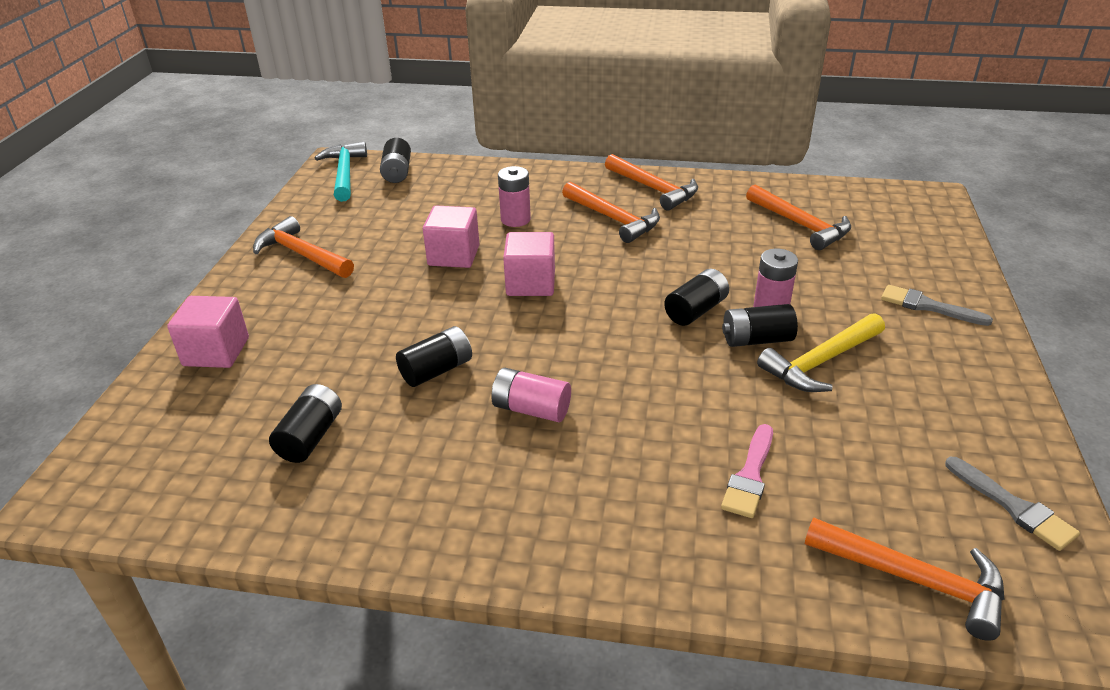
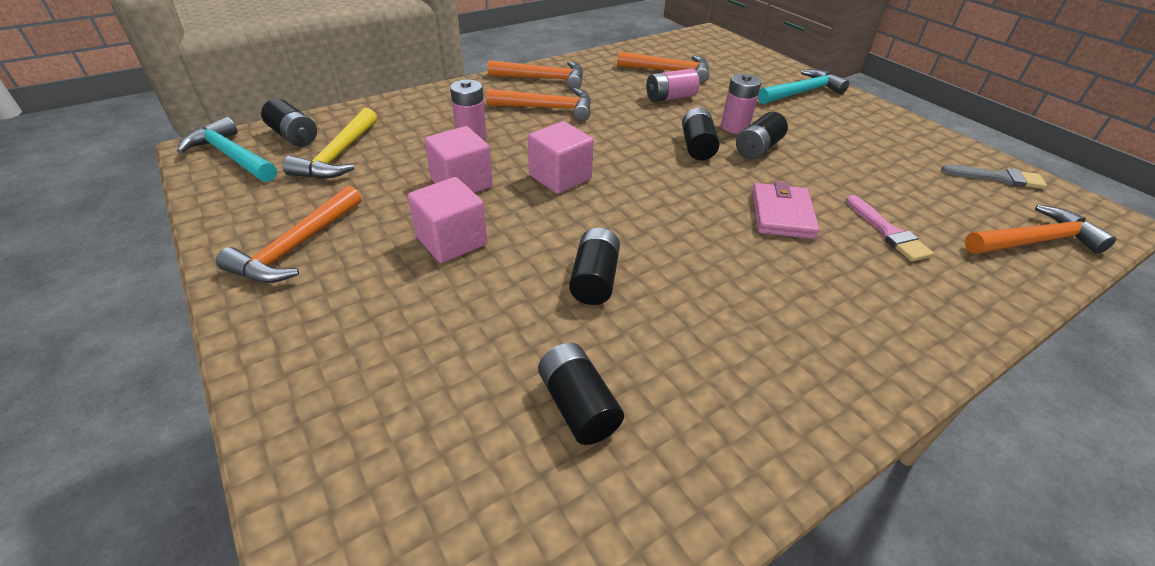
camera: 45 degrees left, 5 degrees up
(216, 352) = (339, 392): pink cube -> pink cube (451, 241)
(302, 254) = (297, 247): orange hammer -> orange hammer turned 60 degrees counterclockwise
(531, 409) = (709, 267): pink battery -> pink battery (670, 98)
(670, 406) = (782, 214): none -> pink wallet
(820, 362) = (808, 146): yellow hammer -> yellow hammer (339, 155)
(928, 306) = (802, 92): grey brush -> turquoise hammer

